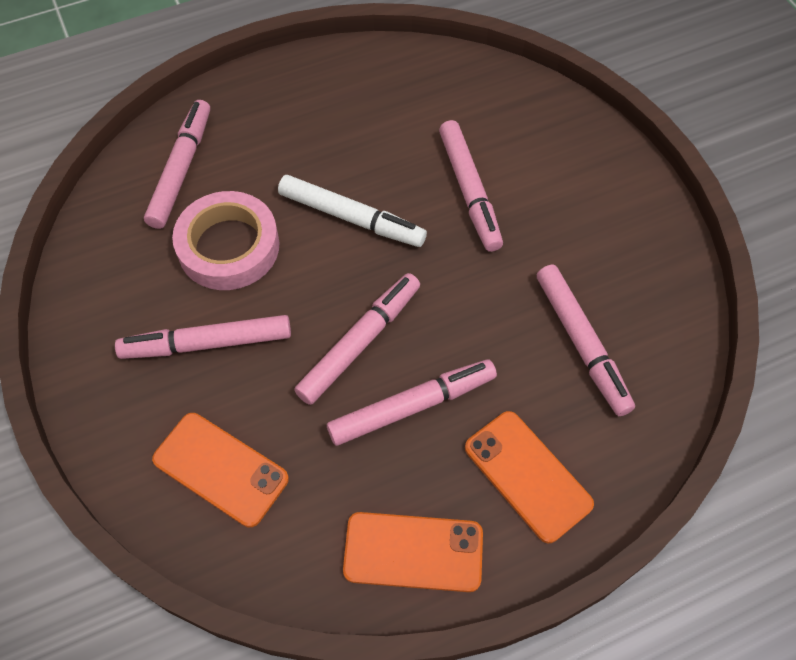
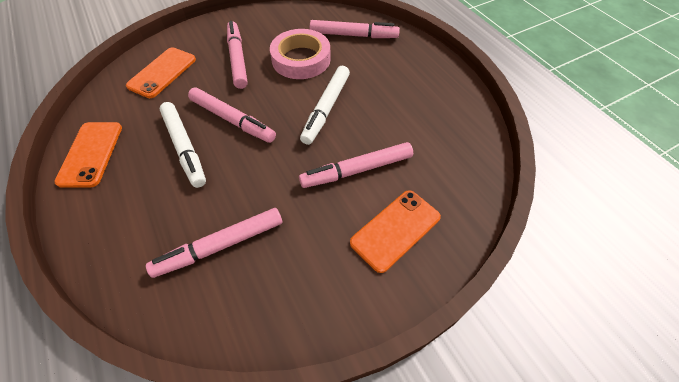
camera: 85 degrees right, 5 degrees down
(412, 406) = (184, 148): pink marker -> white marker
(527, 476) = (122, 211): orange phone -> orange phone (395, 230)

